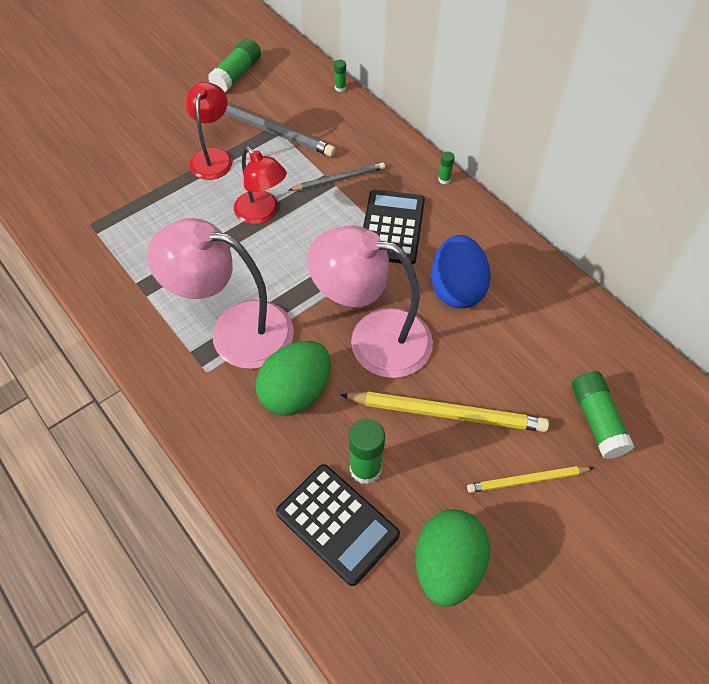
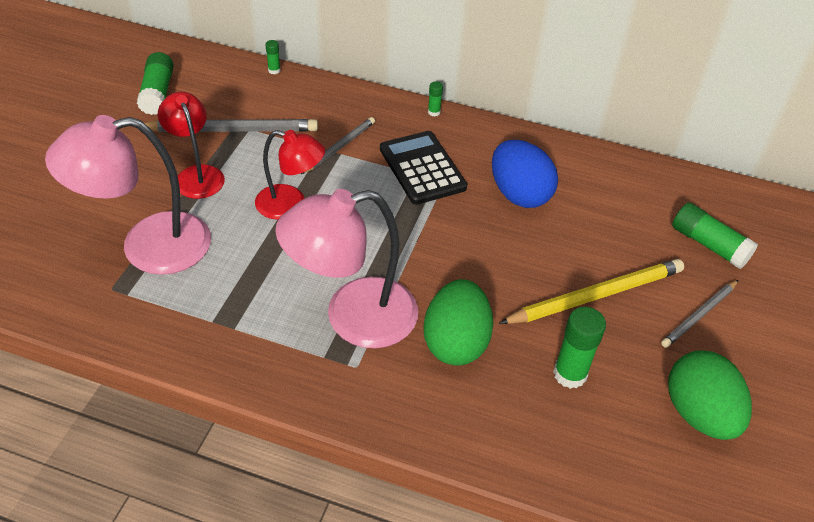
camera: 35 degrees left, 10 degrees down
(337, 524) = (585, 432): black calculator -> none
(373, 338) = (484, 265): pink lamp -> pink lamp (147, 247)
(527, 480) = (699, 315): yellow pencil -> grey pencil

